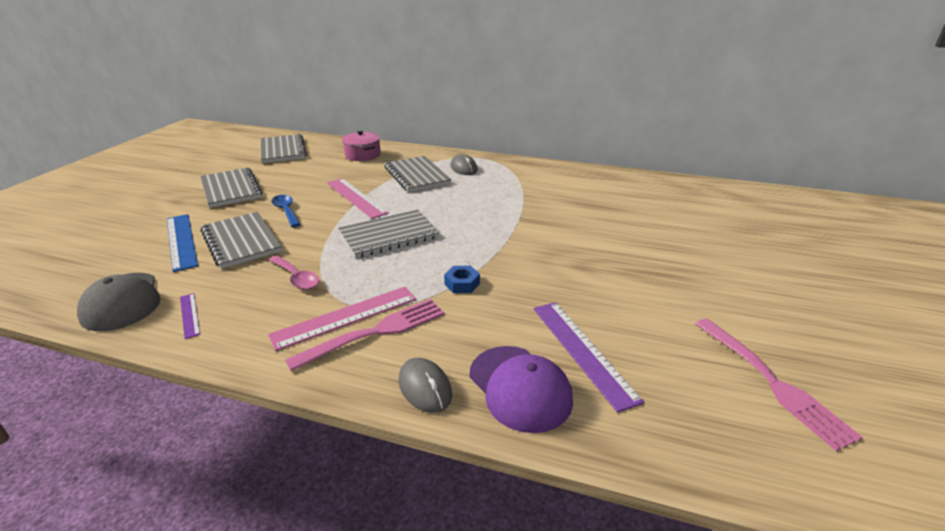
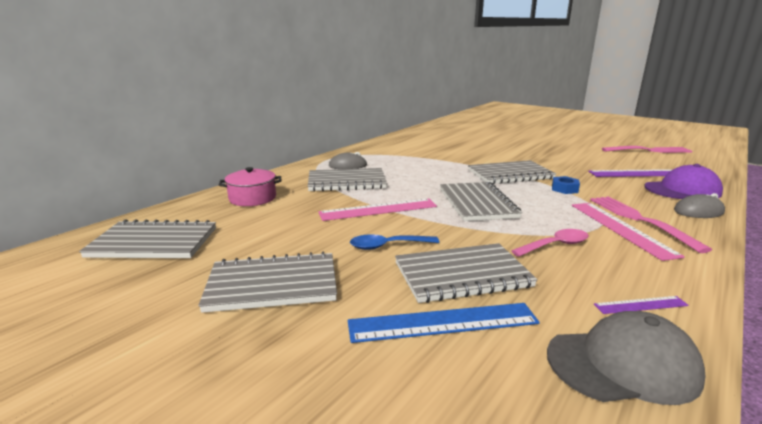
camera: 70 degrees left, 10 degrees down
(496, 247) = (510, 174): none -> grey notebook

